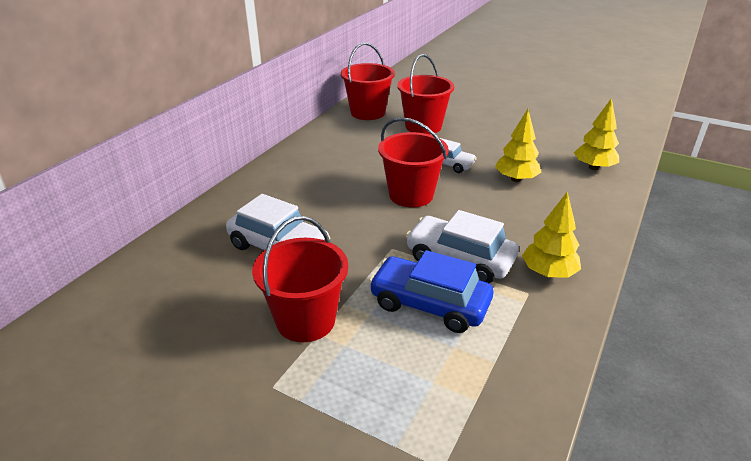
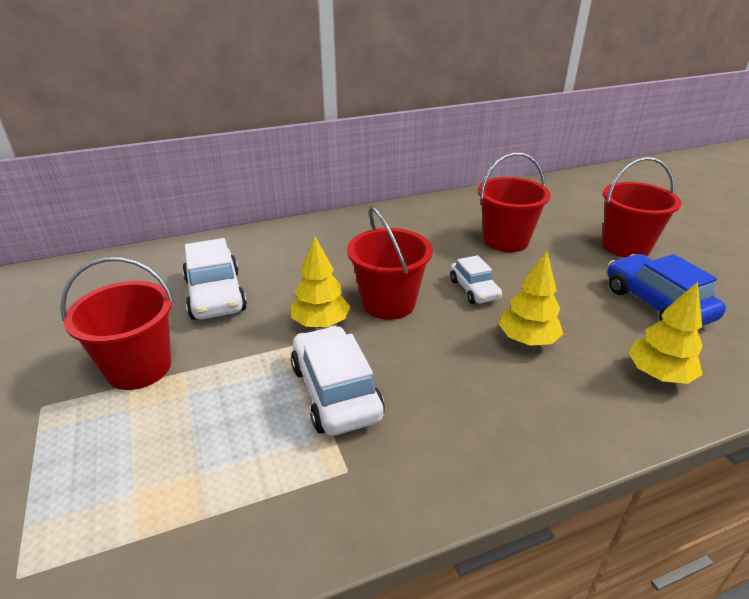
camera: 40 degrees right, 0 degrees up
(368, 112) = (468, 207): red bucket -> red bucket (626, 246)
(429, 304) = (242, 418): blue car -> blue car (656, 304)
(548, 273) = (402, 464): yellow tree -> yellow tree (320, 323)

